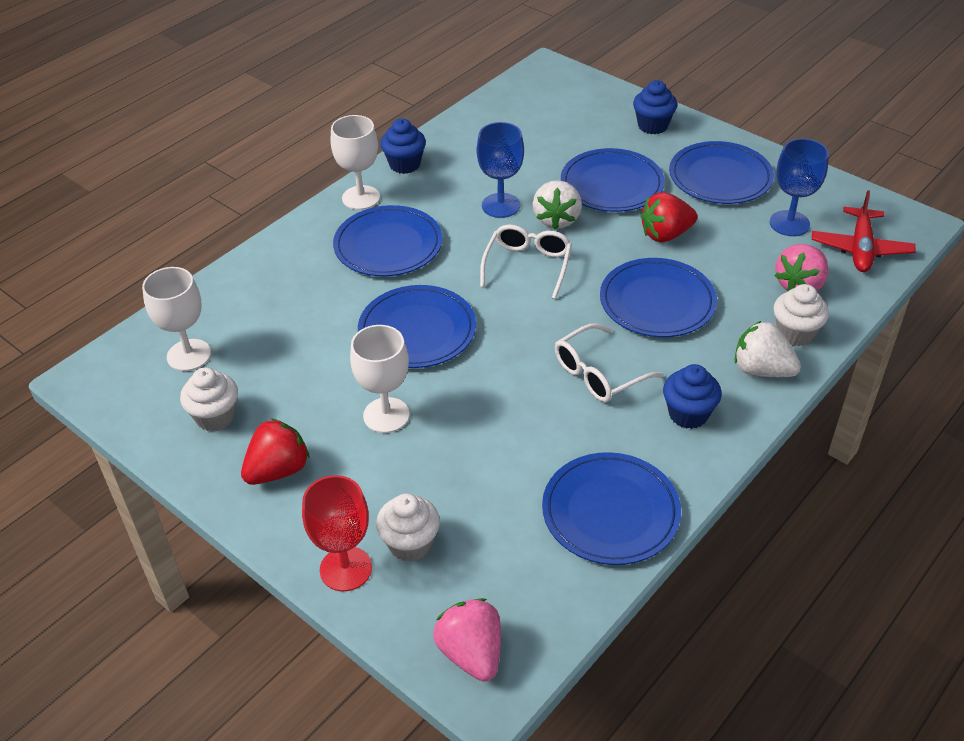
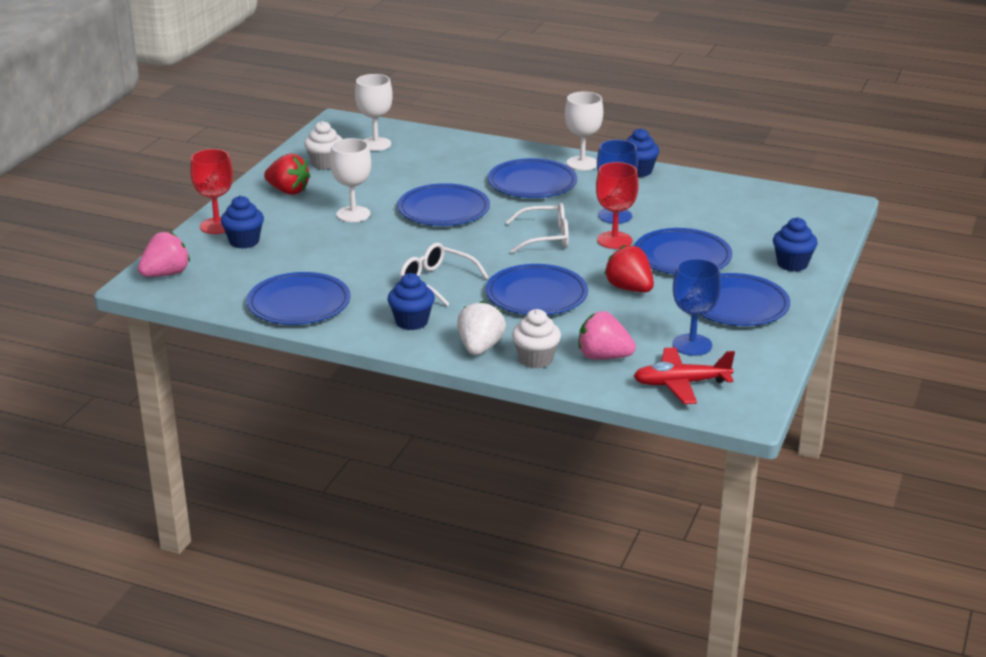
camera: 70 degrees right, 15 degrees down
(410, 544) = (244, 241): white cupcake -> blue cupcake
(557, 219) = (614, 240): white strawberry -> red goblet

